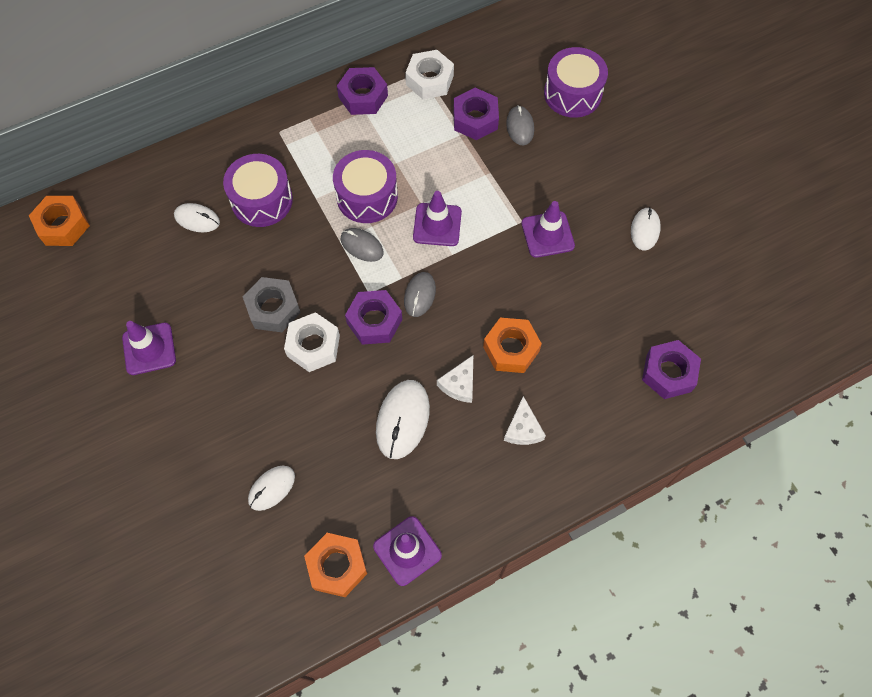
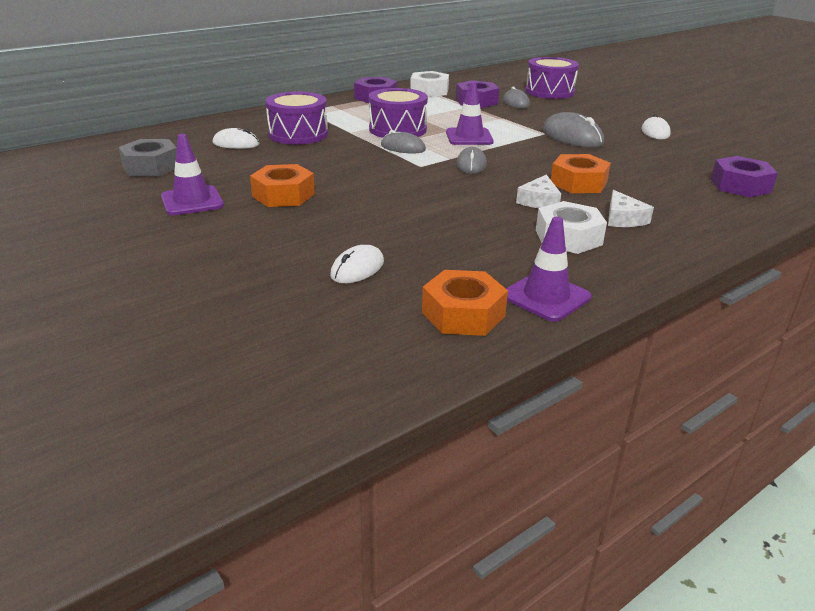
camera: 10 degrees left, 35 degrees down
(63, 225) = (96, 151): orange nut -> orange nut (283, 195)
(273, 309) = (325, 176): grey nut -> grey nut (151, 167)
(313, 346) = (374, 191): white nut -> white nut (568, 237)
(374, 321) = (433, 177): purple nut -> none
(402, 420) = (491, 221): white mouse -> none
(547, 234) = (572, 137): purple traffic cone -> grey mouse

